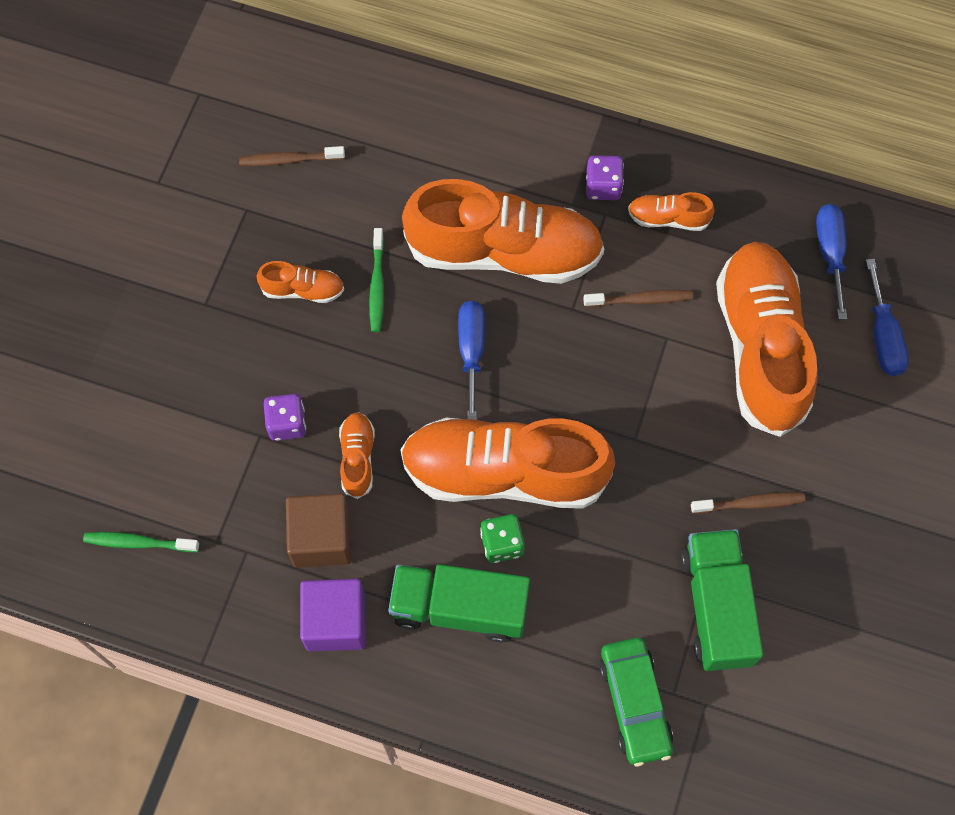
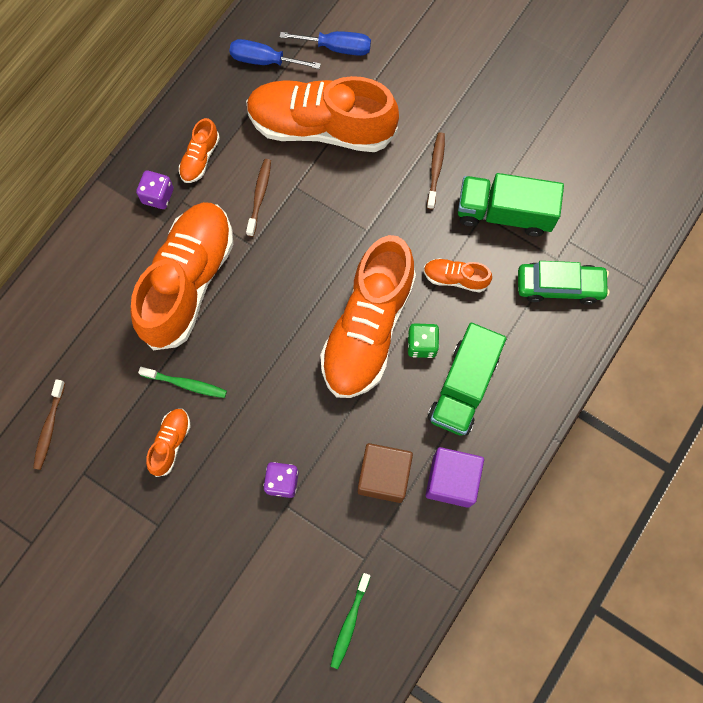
camera: 75 degrees left, 5 degrees up
(357, 458) = (326, 433): orange shoe -> orange shoe (455, 278)
(471, 351) = (264, 327): blue screwdriver -> none

